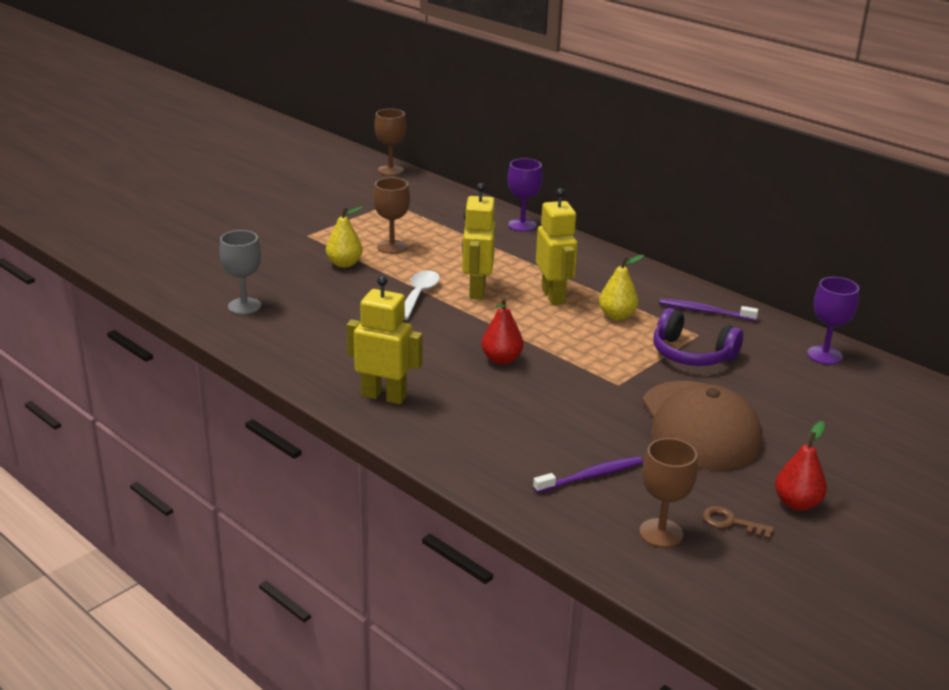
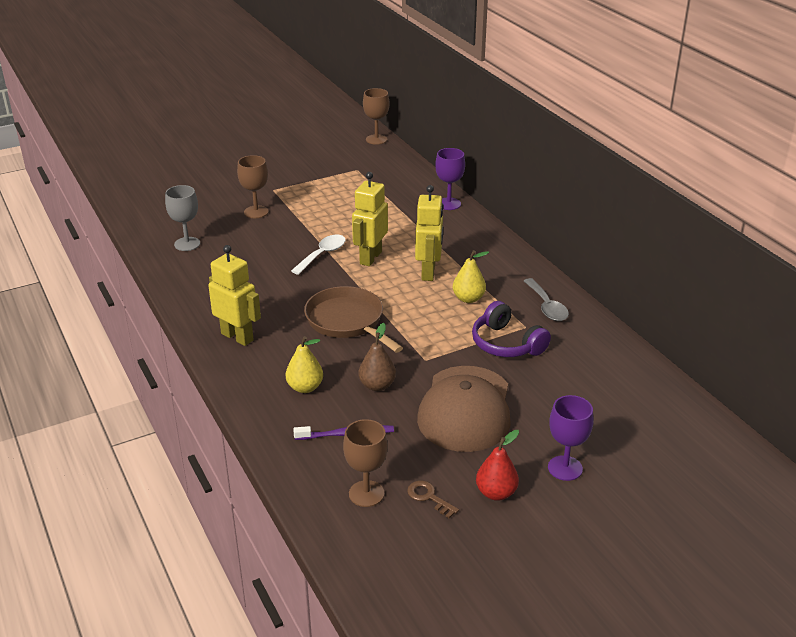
camera: 20 degrees right, 5 degrees up
(344, 264) = (284, 219): yellow pear -> yellow pear (305, 387)
(392, 247) = (330, 209): brown goblet -> brown goblet (256, 212)
(501, 359) = (347, 321): red pear -> brown pan
(586, 419) = (377, 385): none -> brown pear
(705, 311) = (547, 307): purple toothbrush -> grey spoon
(824, 355) = (623, 365): purple goblet -> purple goblet (565, 468)

